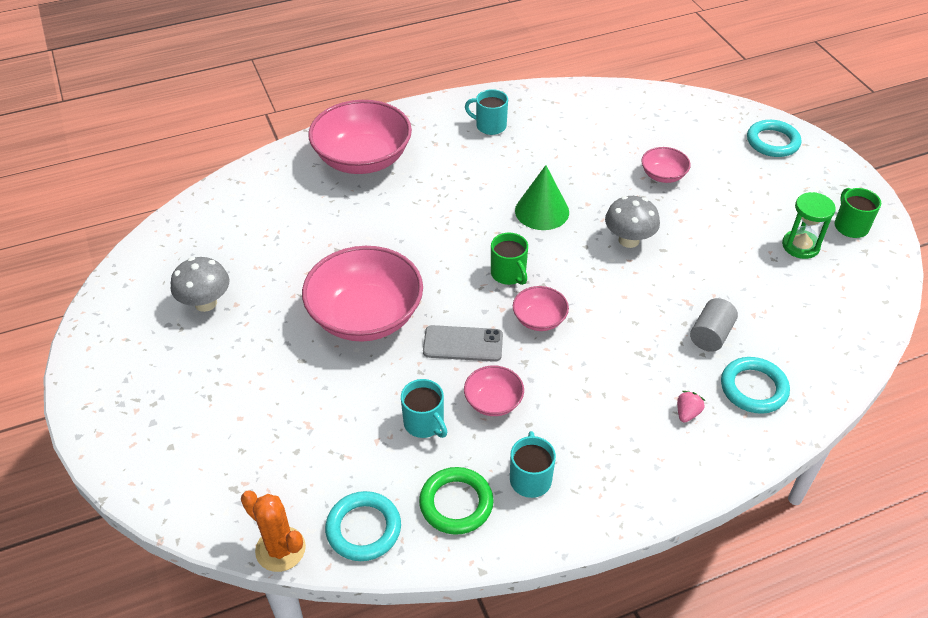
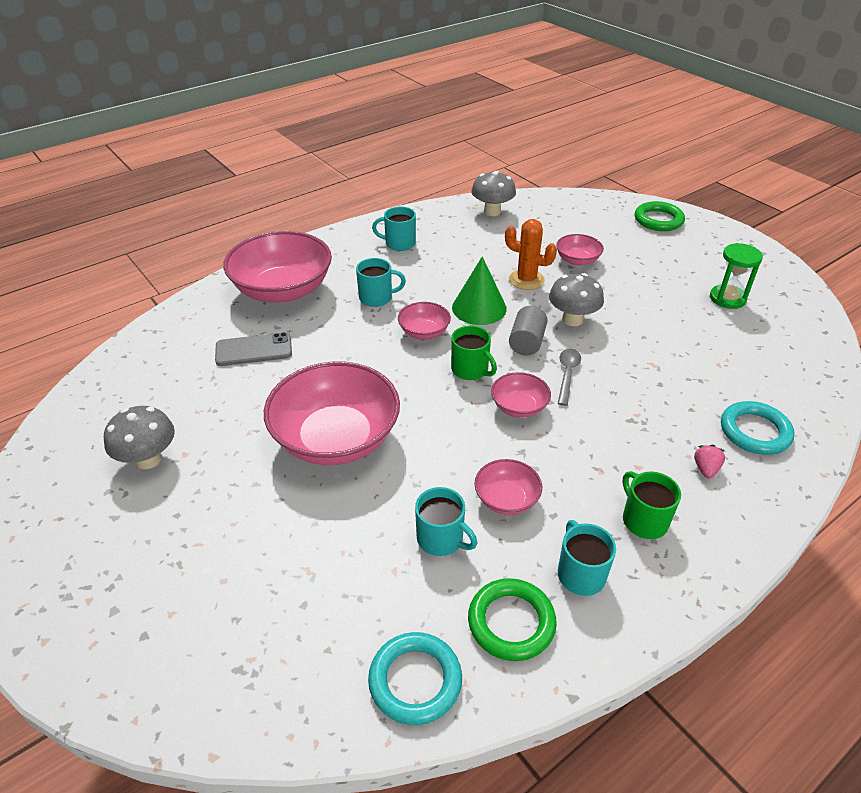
camera: 15 degrees left, 5 degrees down
(280, 549) = (320, 734): orange cactus -> orange cactus (526, 280)
(448, 183) = (377, 298): none -> turquoise mug
(463, 344) = (451, 446): grey phone -> grey phone (254, 350)
(479, 227) = (424, 332): none -> pink bowl
(598, 103) = (492, 211): none -> grey mushroom
(598, 296) = (567, 374): none -> grey spoon
(710, 335) = (690, 390): grey cylinder -> grey cylinder (527, 342)
(772, 142) = (658, 220): turquoise ring -> green ring
(850, 226) = (760, 275): green mug -> green mug (643, 520)

